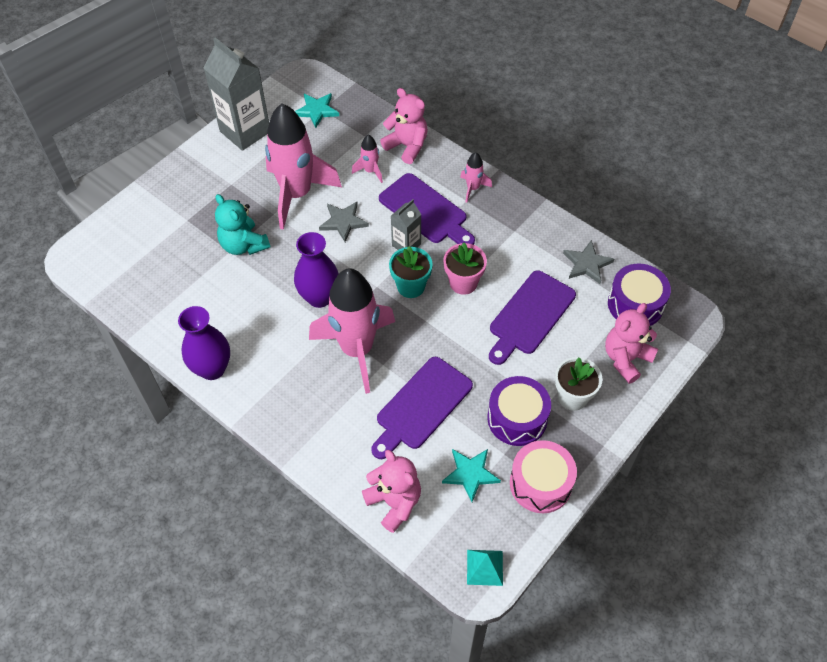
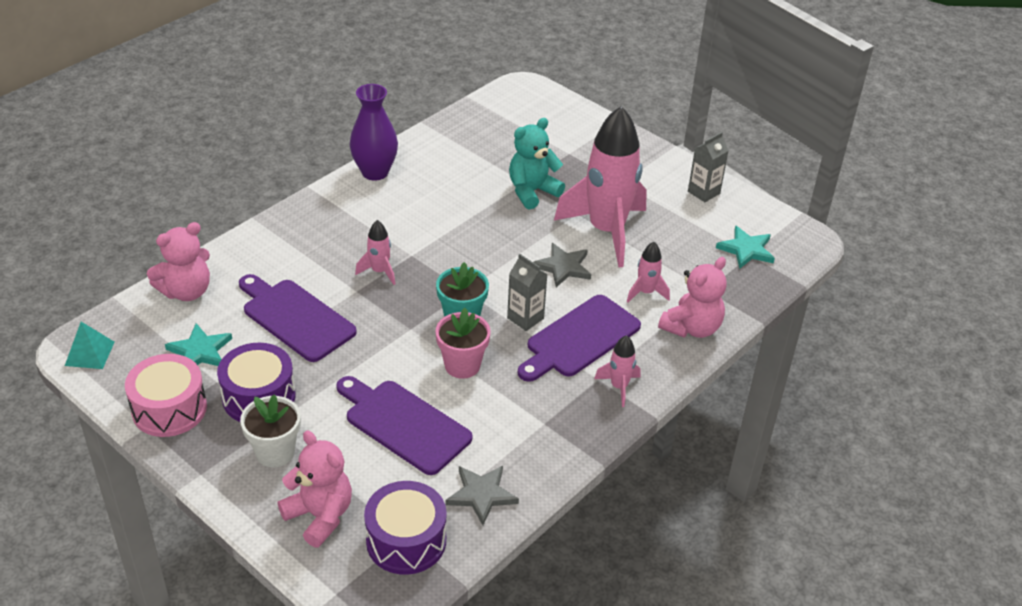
camera: 90 degrees right, 15 degrees down
(245, 131) = (703, 192): grey carton -> grey carton, size x0.53
(319, 297) = (454, 245): purple vase -> none
(357, 349) = (379, 271): pink rocket -> pink rocket, size x0.43

